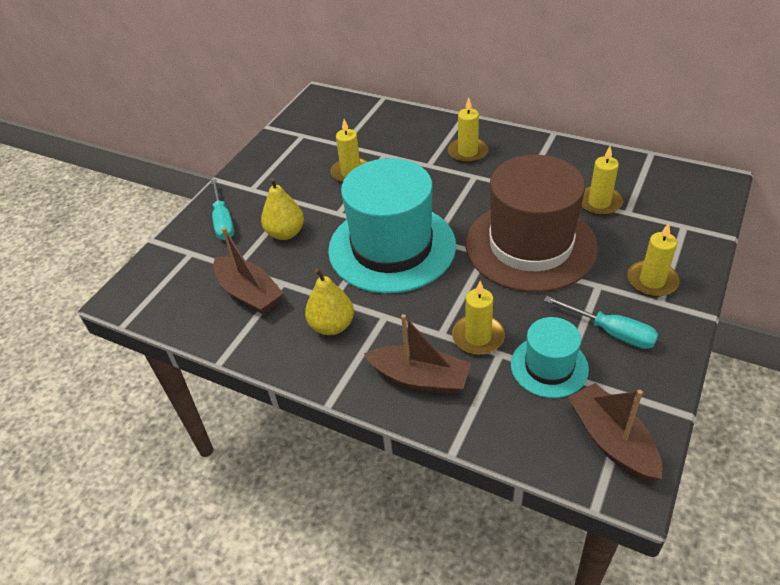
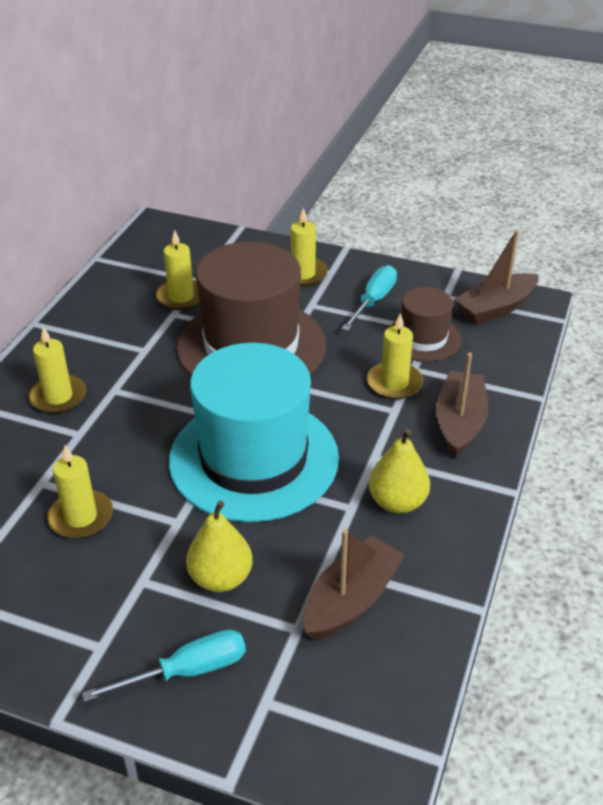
camera: 100 degrees left, 5 degrees down
(549, 366) = (423, 338): turquoise hat -> brown hat

